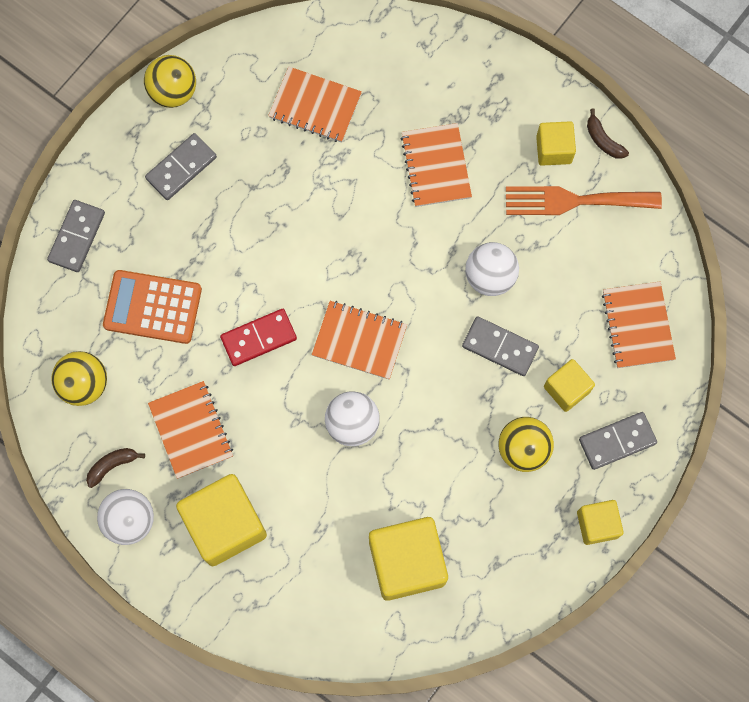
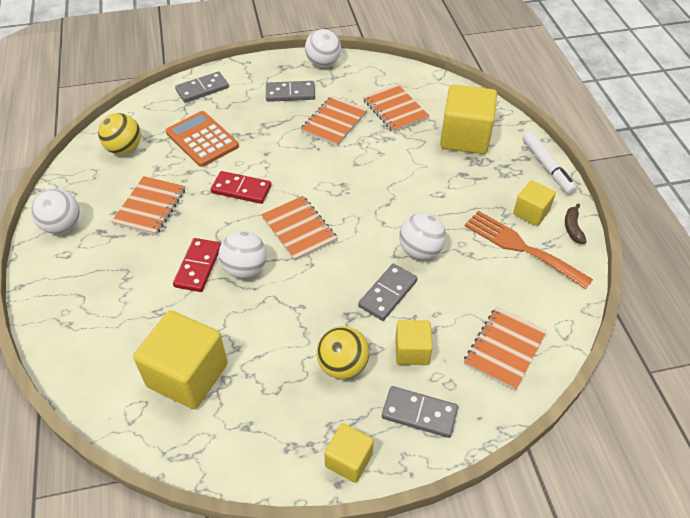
camera: 40 degrees right, 25 degrees down
(112, 465) = (89, 194): brown banana -> none
(173, 91) = (323, 63): yellow ball -> white ball
(225, 524) = (108, 267): yellow cube -> yellow cube (465, 137)
(307, 456) = (198, 266): none -> red domino
(436, 166) = (441, 175): orange notebook -> orange notebook (334, 122)
(500, 347) = (387, 293): grey domino -> grey domino turned 60 degrees clockwise
(527, 75) = (547, 167): none -> white marker

